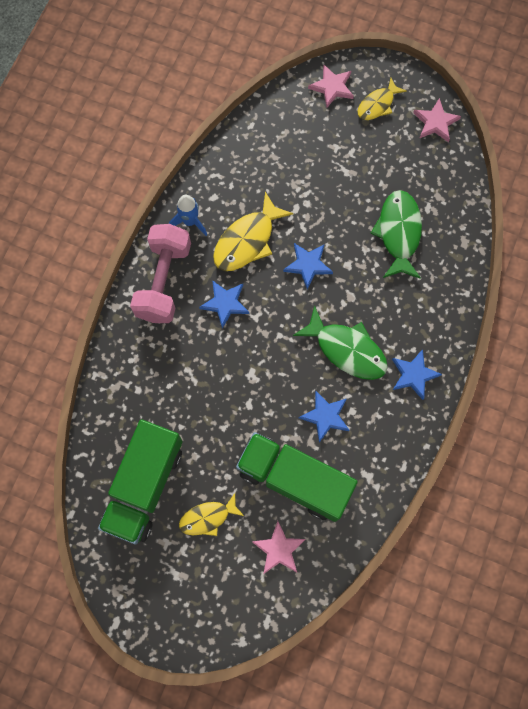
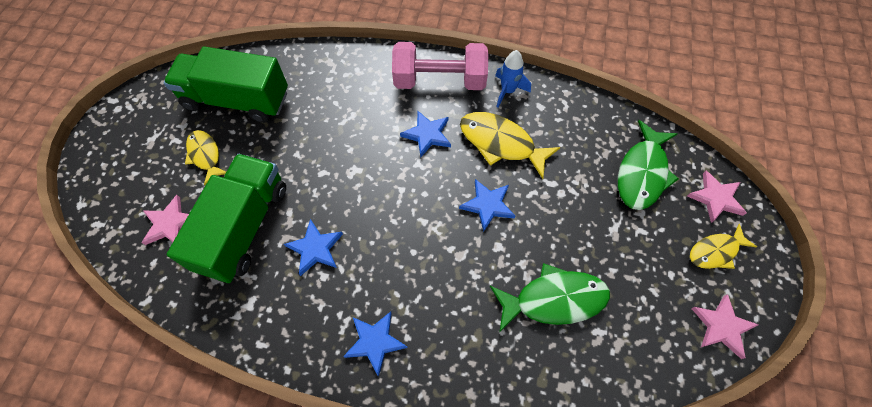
camera: 80 degrees right, 10 degrees down
(347, 349) = (395, 260): green fish -> green fish (642, 173)
(377, 105) = (715, 251): yellow fish -> yellow fish turned 60 degrees counterclockwise

